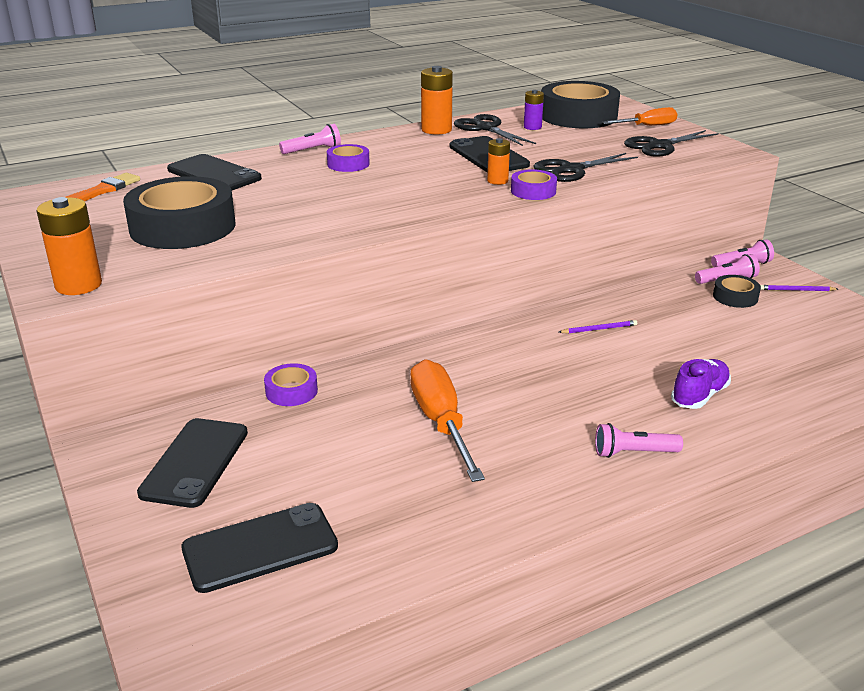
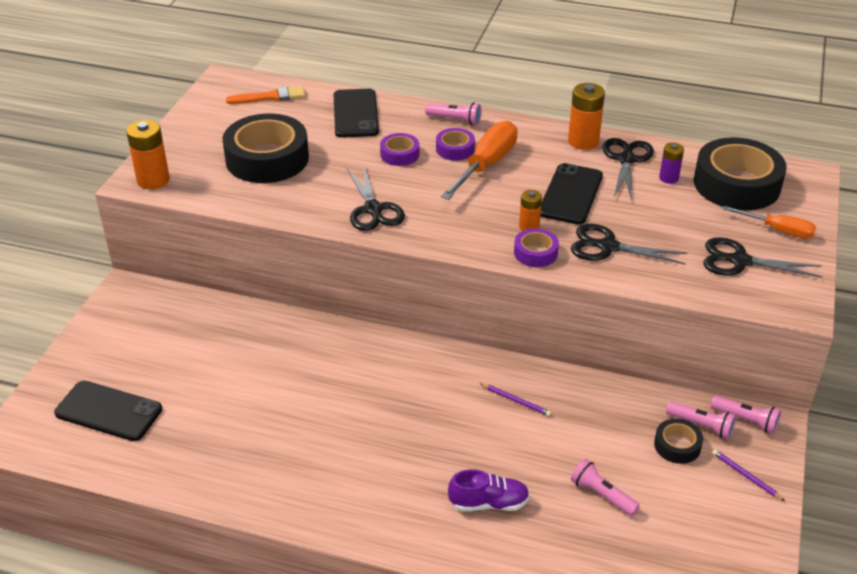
camera: 45 degrees right, 10 degrees up
(195, 462) = (150, 334): black phone -> none
(291, 391) = (257, 318): purple tape -> purple tape (399, 154)
(356, 218) = (373, 210): none -> black scissors
(441, 422) = (301, 400): orange screwdriver -> orange screwdriver (486, 165)
(633, 453) = (373, 508): pink flashlight -> pink flashlight (602, 495)

